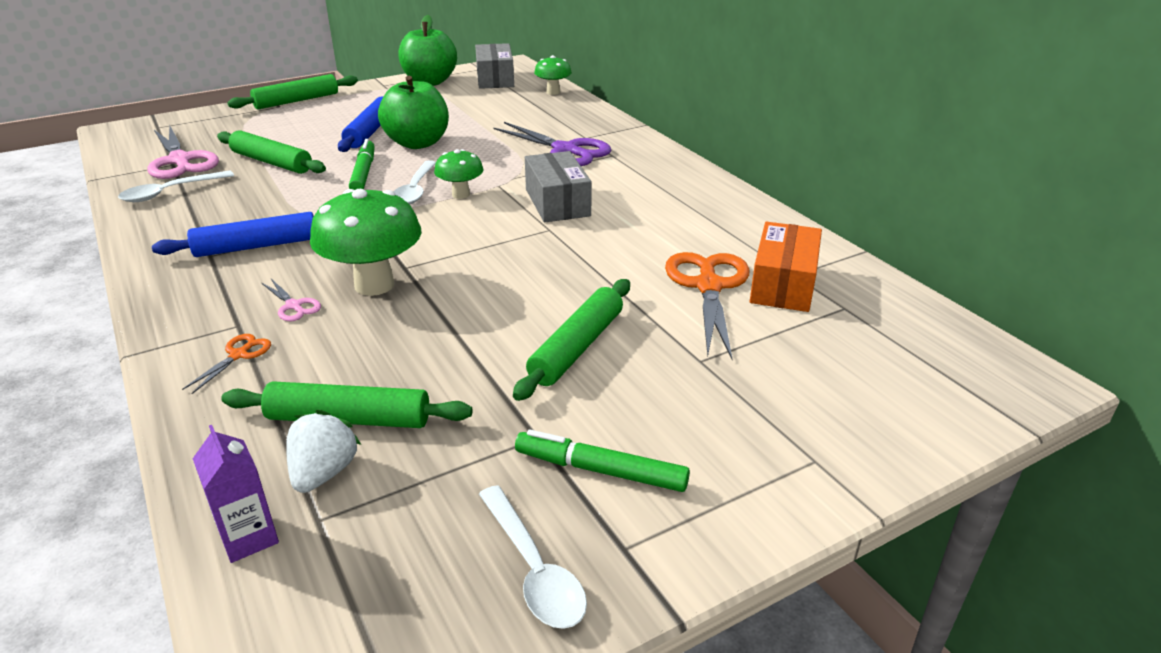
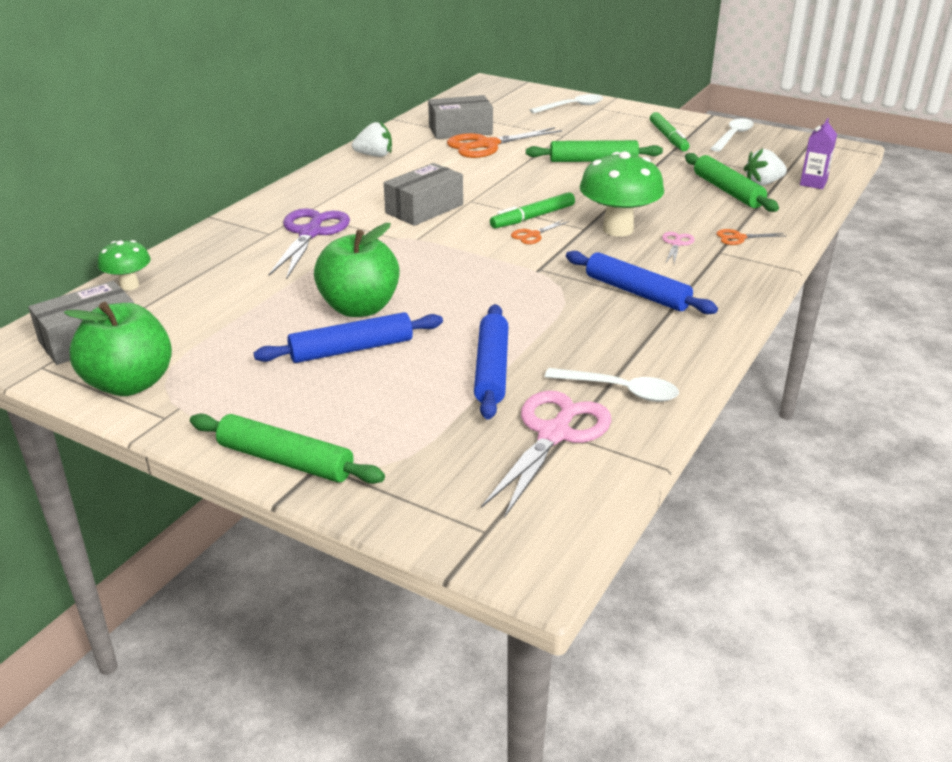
camera: 120 degrees left, 0 degrees up
(272, 162) = (491, 369): green rolling pin -> blue rolling pin
(364, 173) = (459, 306): green marker -> green marker (532, 217)
(415, 190) = (466, 268): white spoon -> white spoon (572, 107)
(430, 236) = (533, 235): none -> orange scissors
(461, 194) = (452, 247): green mushroom -> none
(731, 211) = (374, 155): none -> white strawberry
(783, 284) = (460, 130): orange box -> grey box

